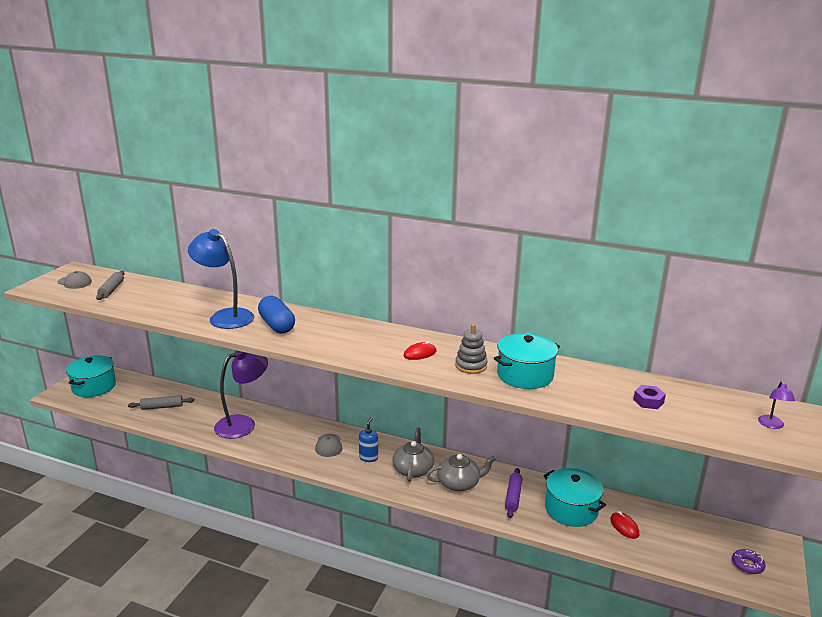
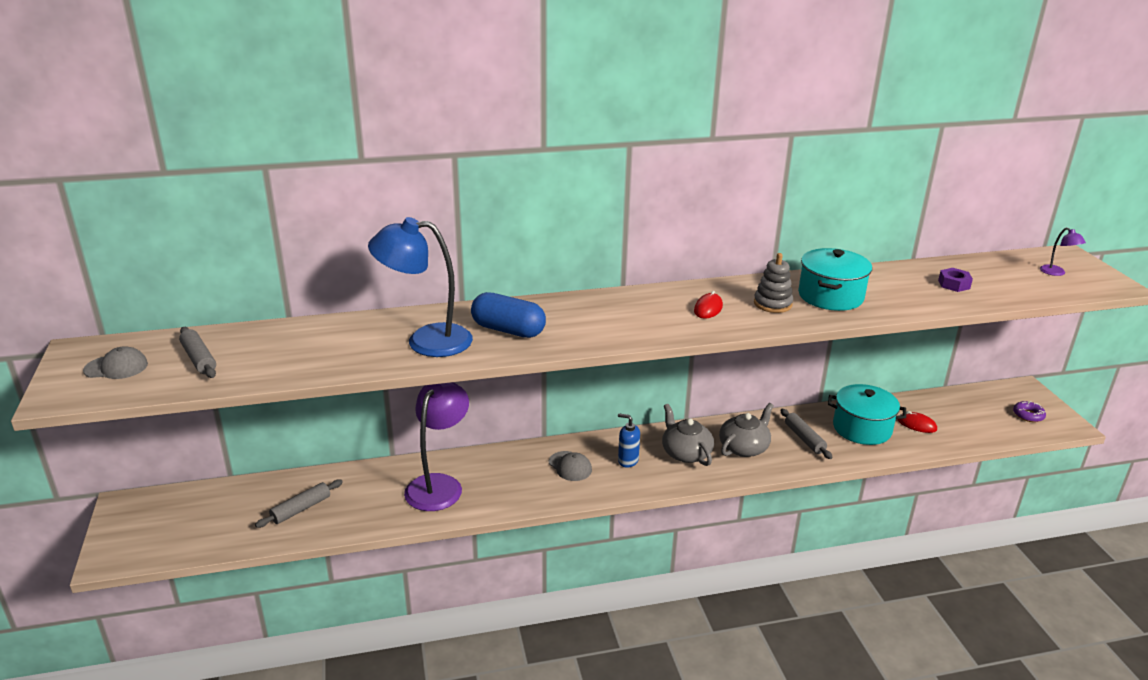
camera: 35 degrees left, 5 degrees up
(94, 387) = (157, 525): turquoise pot -> none
(368, 457) = (628, 460): blue soap dispenser -> blue soap dispenser turned 45 degrees counterclockwise
(513, 497) = (804, 439): purple rolling pin -> grey rolling pin

